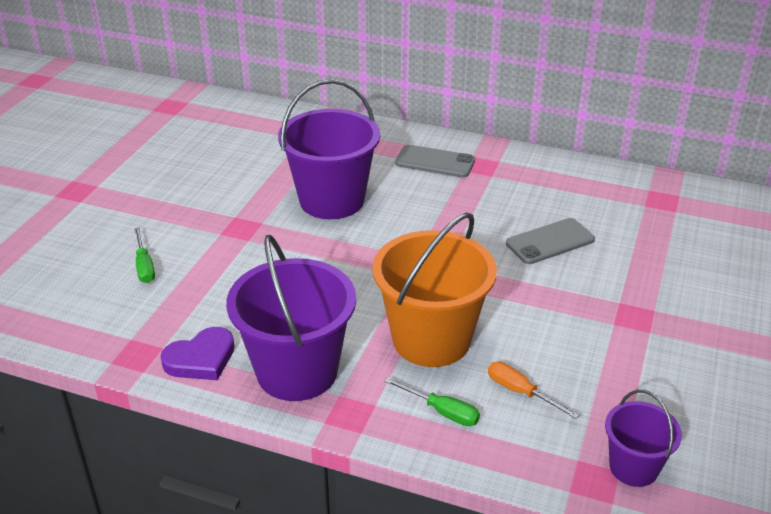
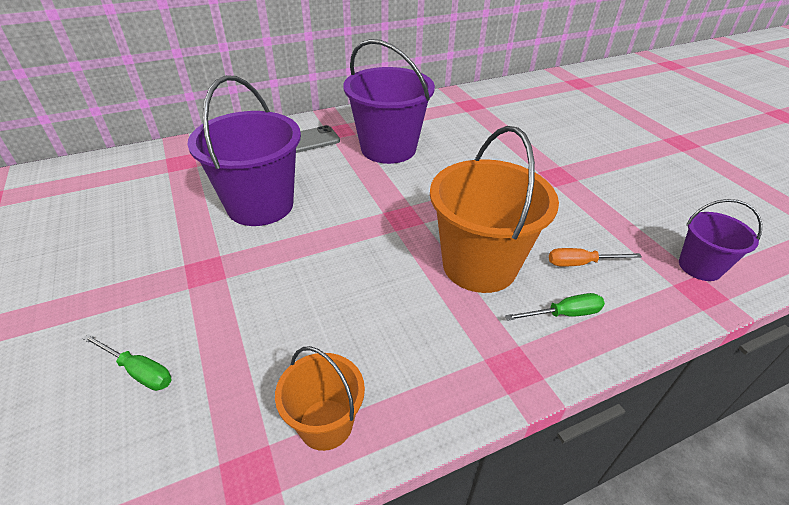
camera: 45 degrees left, 5 degrees up
(201, 359) = (326, 424): purple heart -> orange bucket
(297, 371) = (426, 365): purple bucket -> purple bucket (388, 148)
(550, 241) = (449, 156): grey phone -> none

